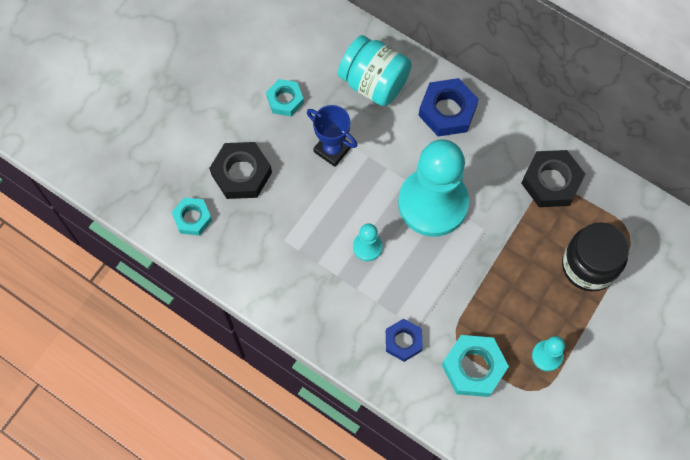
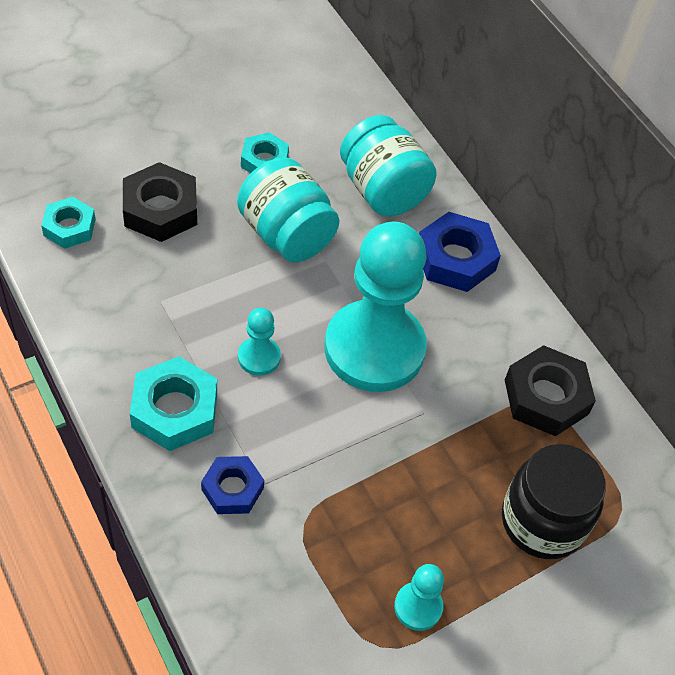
camera: 20 degrees right, 15 degrees down
(332, 149) = (286, 234): blue trophy -> turquoise jar
(474, 367) = (306, 570): turquoise nut -> turquoise nut (175, 410)

